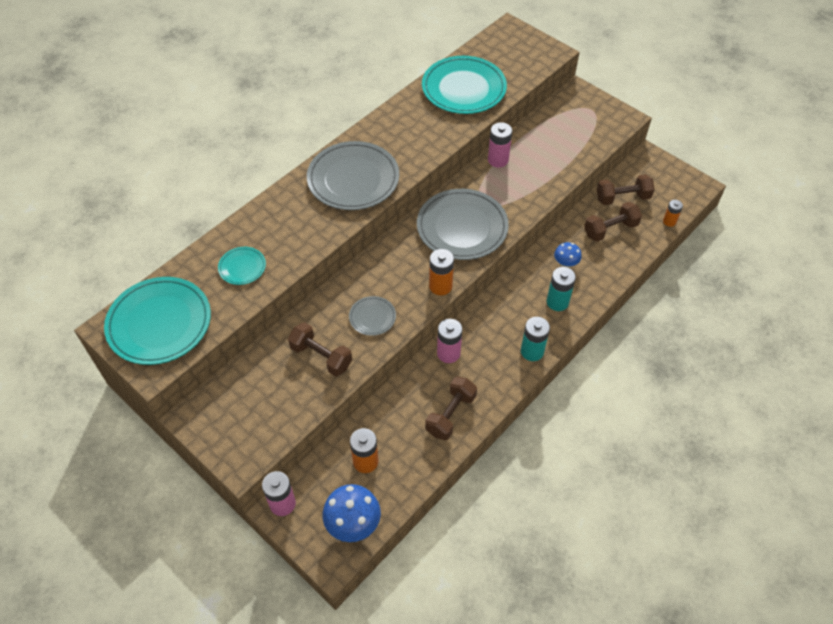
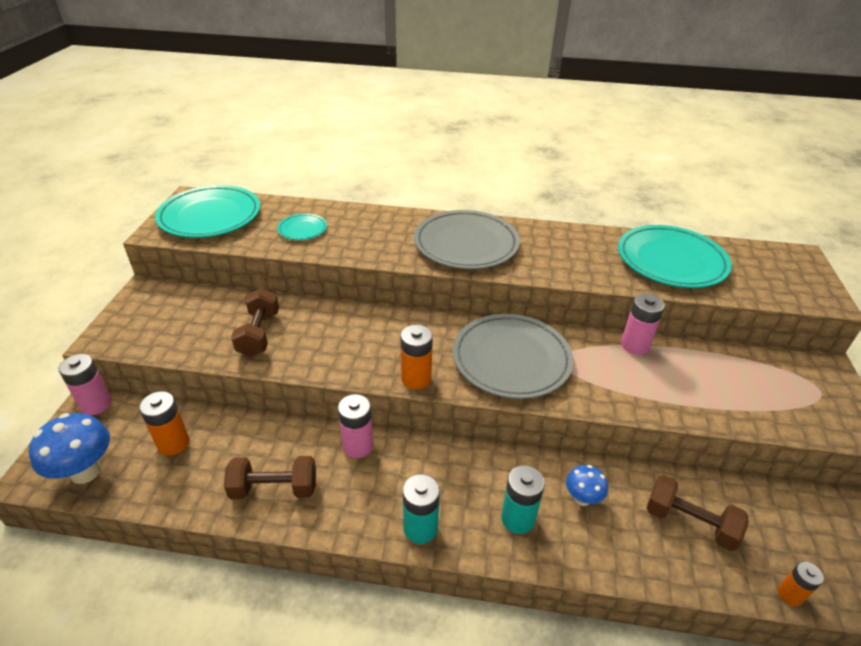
camera: 55 degrees right, 15 degrees down
(372, 317) = (333, 347): grey plate -> none
(622, 198) = (755, 511): brown dumbbell -> none

